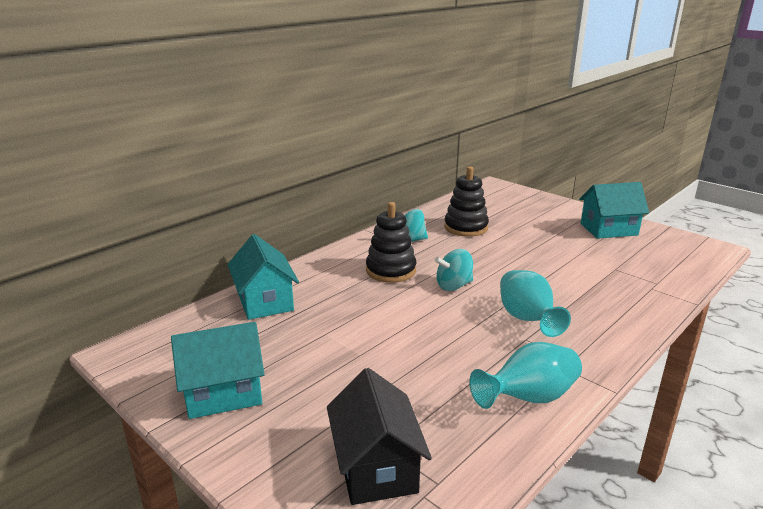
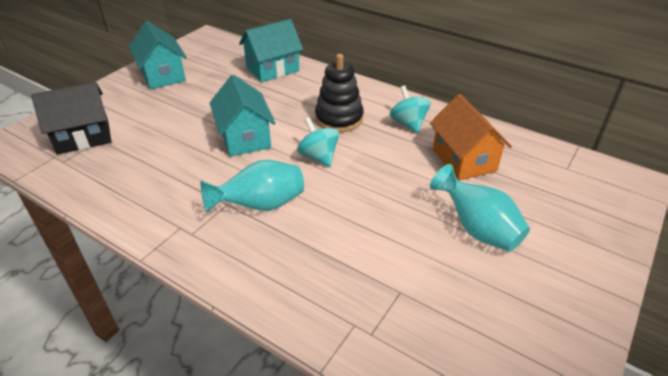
camera: 80 degrees right, 15 degrees up
(466, 227) = (464, 160): black stacking toy -> orange house
(528, 398) = (139, 203): turquoise vase -> turquoise vase (477, 229)
(608, 229) = (538, 301): turquoise house -> turquoise house (245, 138)

